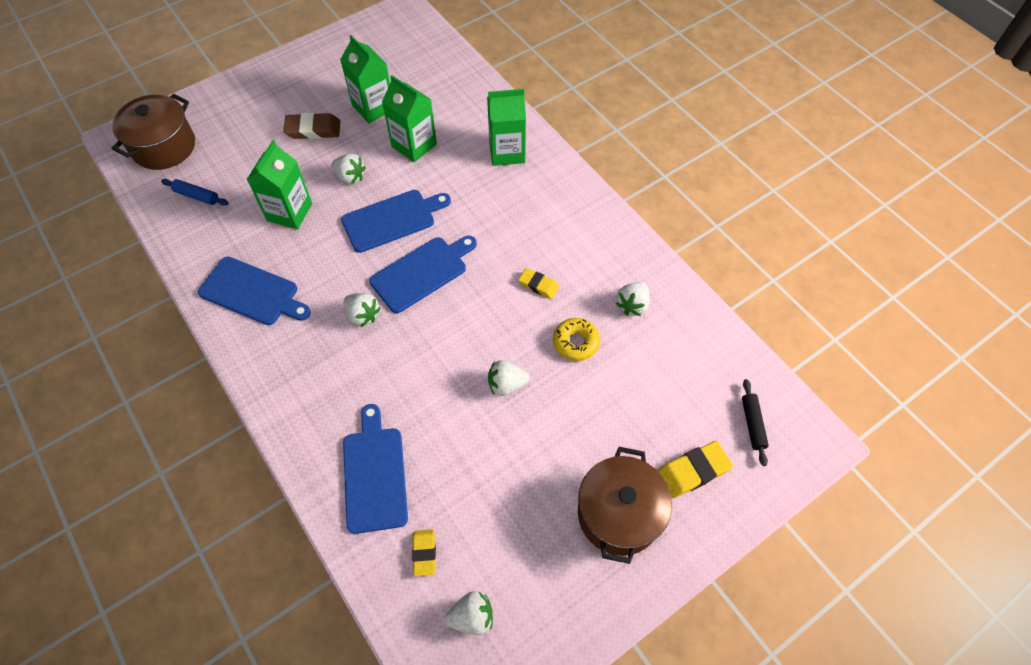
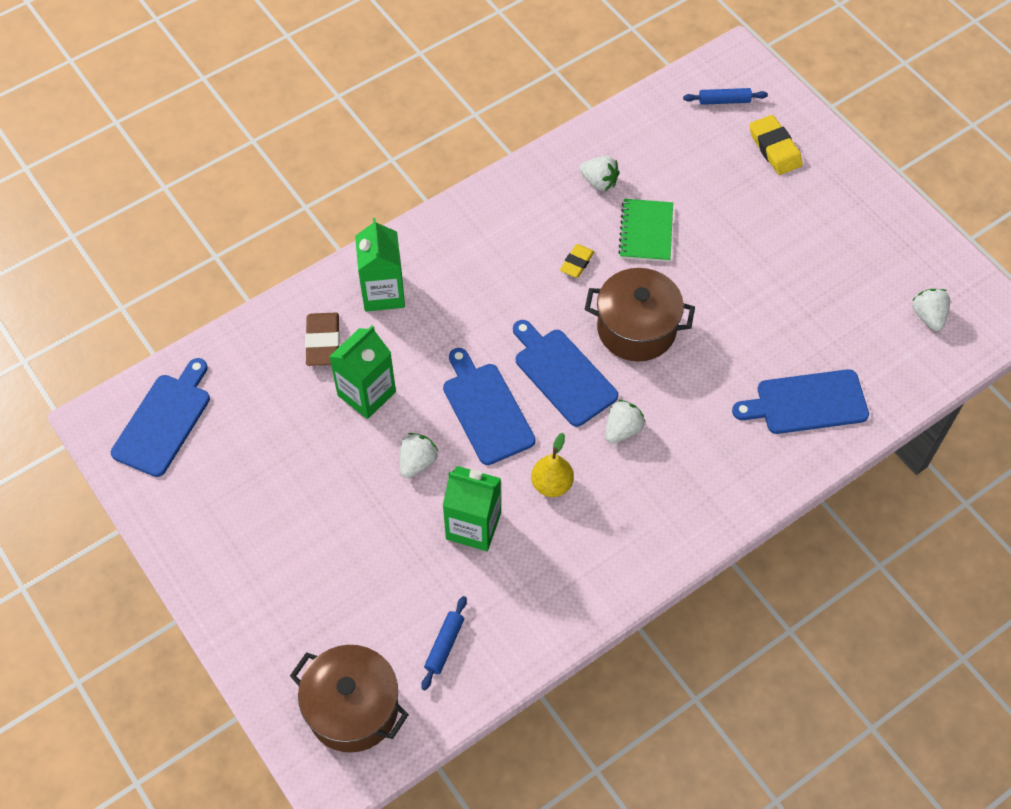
camera: 90 degrees left, 0 degrees up
(252, 292) = (596, 551): blue cutting board -> blue cutting board (164, 421)
(313, 130) = (332, 515): brown eraser -> brown eraser (323, 342)
(318, 263) = (551, 484): none -> yellow pear
(373, 107) = (295, 445): green carton -> none
(424, 553) = (878, 355): yellow eraser -> none
(506, 384) = (698, 292): white strawberry -> none
(575, 342) = (646, 232): yellow donut -> green notebook
(619, 514) = (821, 205): brown pot -> brown pot (636, 329)
(752, 424) = (724, 101): black rolling pin -> blue rolling pin

